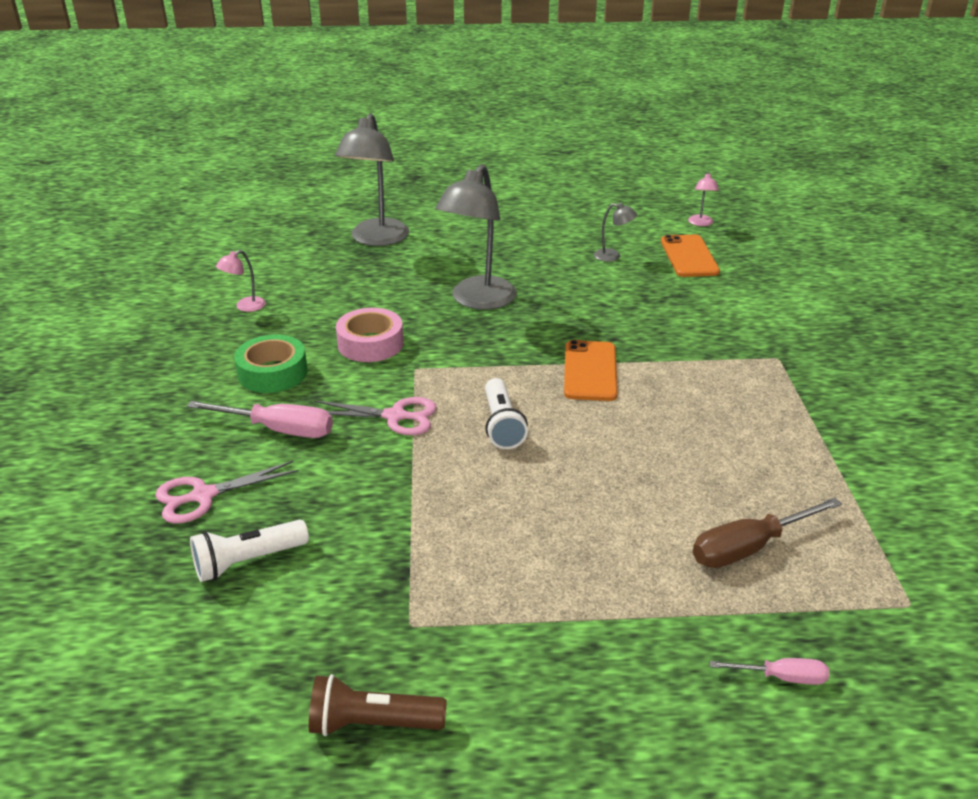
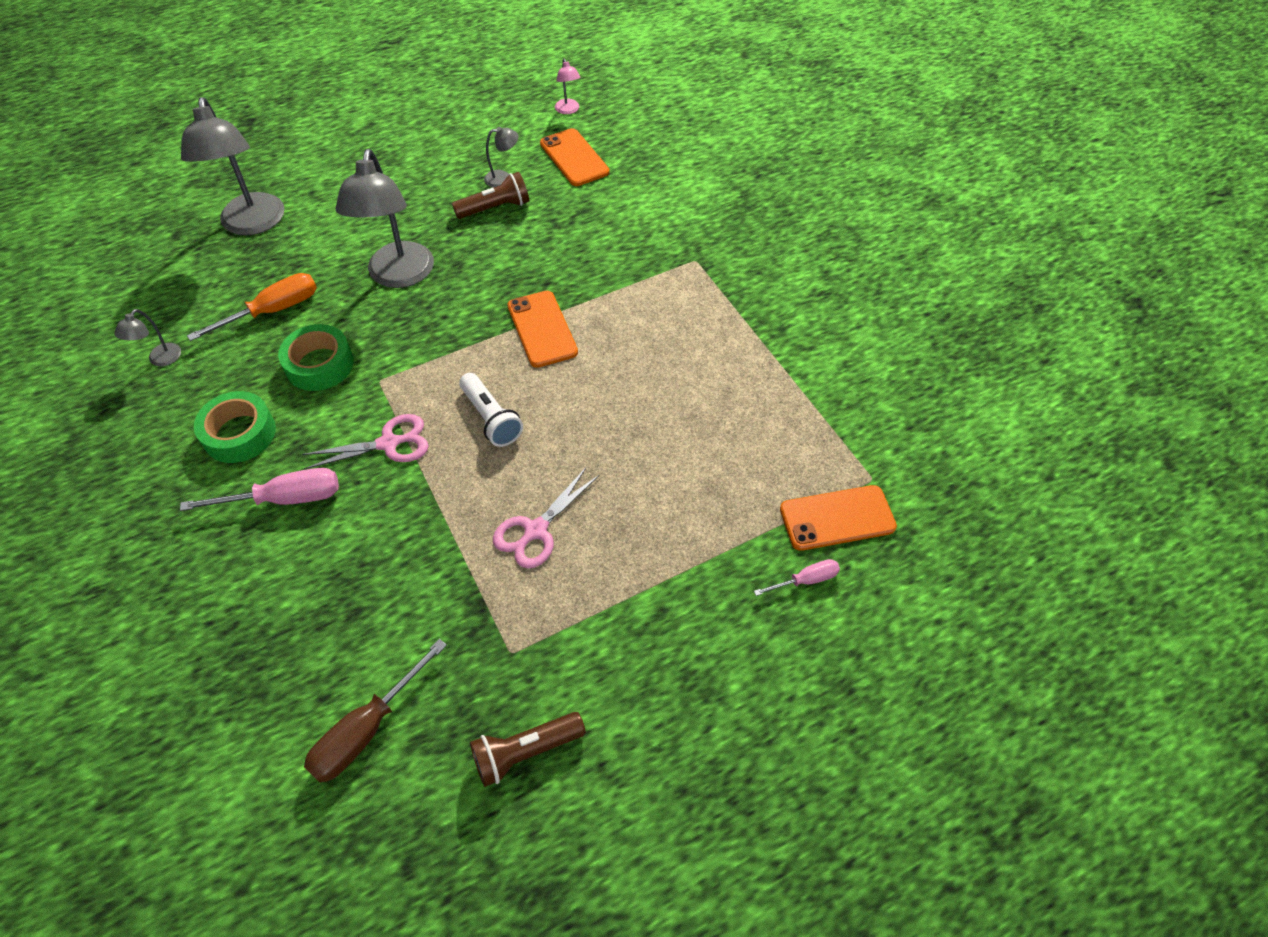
camera: 25 degrees left, 20 degrees up
(203, 496) = (254, 599): pink scissors -> pink scissors (536, 530)
(245, 307) = (160, 360): pink lamp -> grey lamp
(248, 561) = (337, 650): white flashlight -> none
(355, 298) = (273, 311): none -> orange screwdriver
(370, 344) = (319, 364): pink tape -> green tape
(593, 275) = (495, 208): none -> brown flashlight
(749, 547) = (742, 471): brown screwdriver -> brown screwdriver (367, 729)
(848, 629) = (837, 518): none -> orange phone

